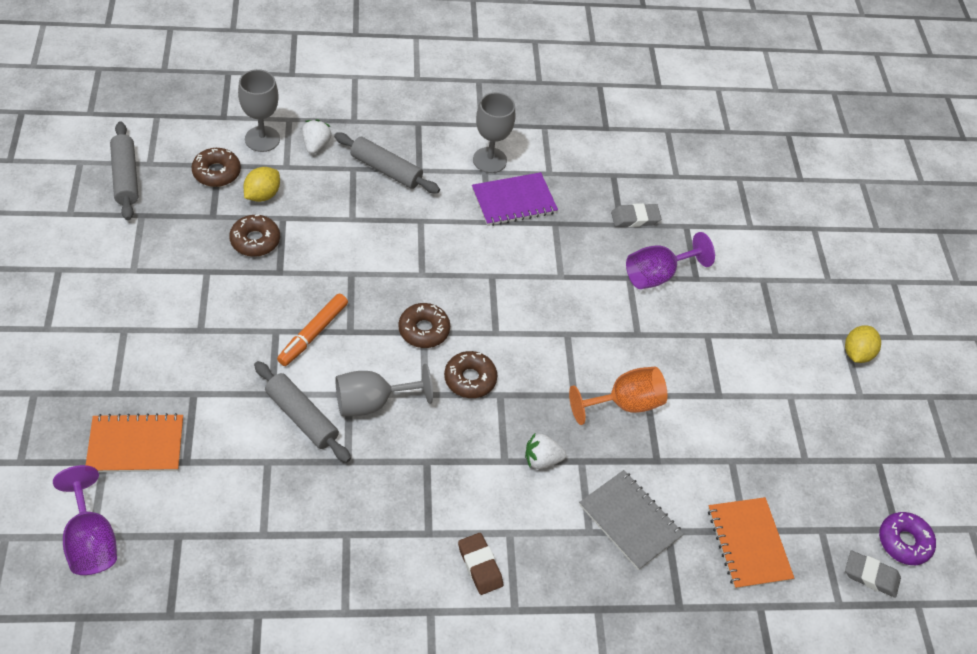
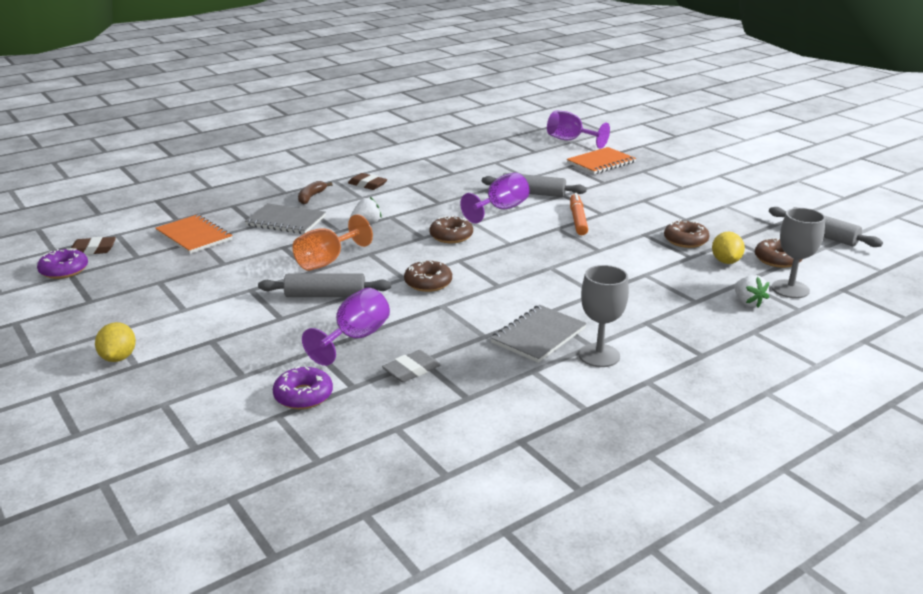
camera: 155 degrees right, 25 degrees down
(372, 402) = (501, 209): grey goblet -> purple goblet
(386, 170) = (670, 311): grey rolling pin -> grey rolling pin (325, 295)
(424, 330) = (510, 244): brown donut -> brown donut (428, 283)
(514, 201) = (538, 335): purple notebook -> grey notebook
(570, 571) = (311, 197): none -> brown banana
(725, 235) = (303, 396): none -> purple donut
(871, 576) = (92, 250): grey eraser -> brown eraser

